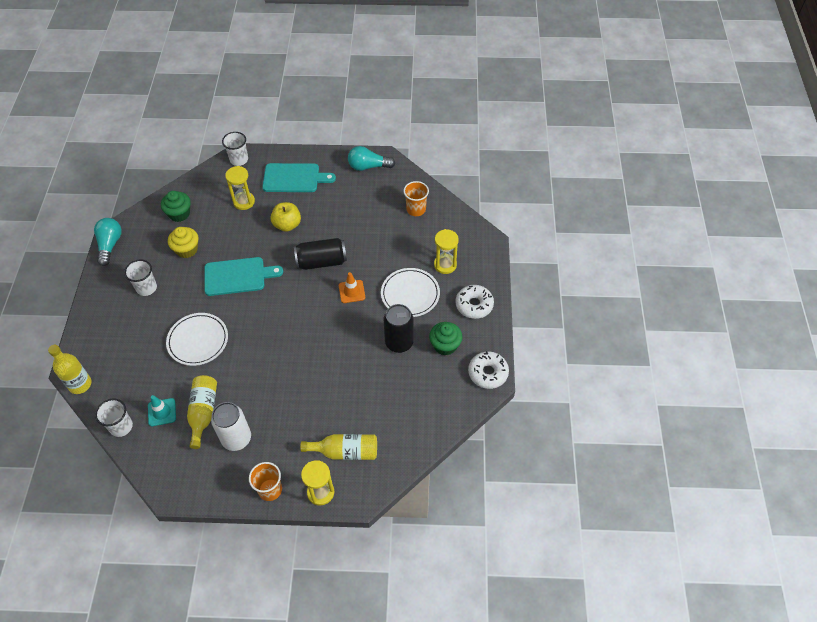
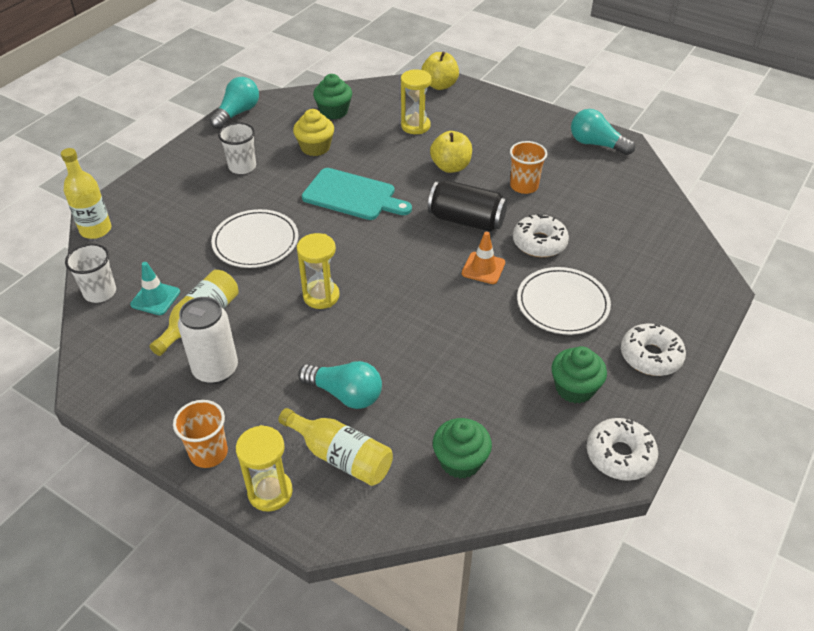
camera: 30 degrees right, 10 degrees down
(239, 159) = (439, 85): white cup -> yellow apple
(294, 178) = (492, 124): turquoise cutting board -> none
(323, 414) = (345, 394): none -> turquoise light bulb
(374, 258) = (539, 243): none -> white donut
(399, 343) = (508, 355): black can -> none
(410, 420) = (460, 461): none -> green cupcake
(416, 209) = (632, 211): orange cup -> orange cup (524, 186)
(445, 265) = (636, 290): yellow hourglass -> yellow hourglass (321, 296)

